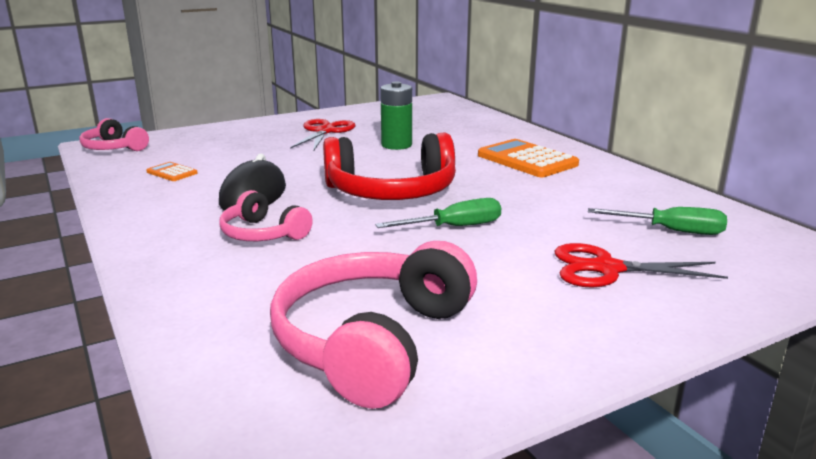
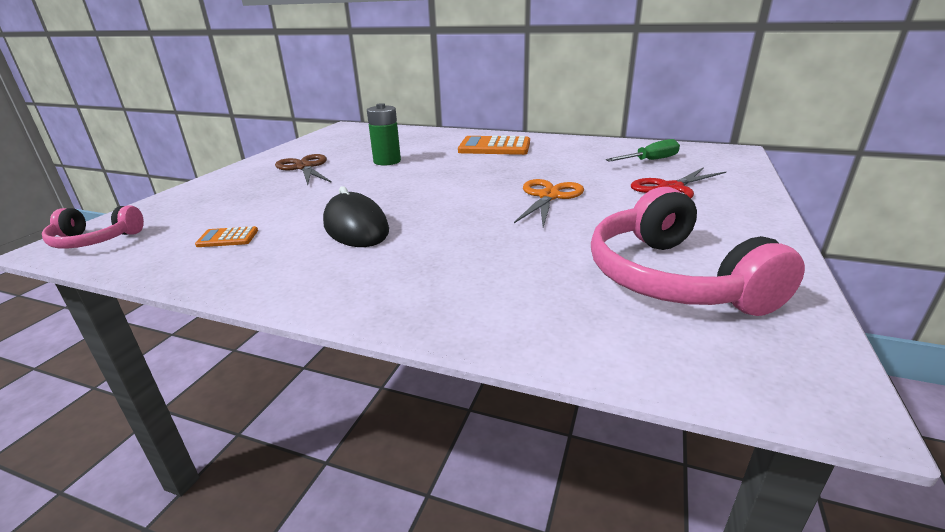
camera: 40 degrees left, 5 degrees up
(262, 234) = (435, 250): pink headphones -> none
(325, 131) = (304, 167): red scissors -> brown scissors
(391, 192) = (458, 190): red headphones -> none
(454, 227) = (549, 196): green screwdriver -> orange scissors

